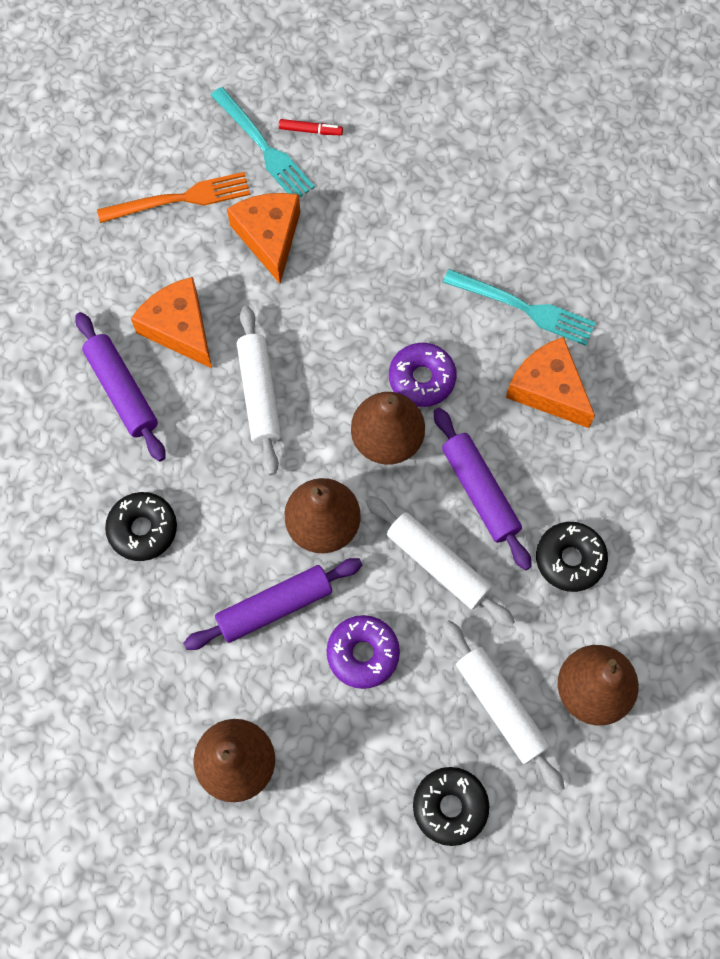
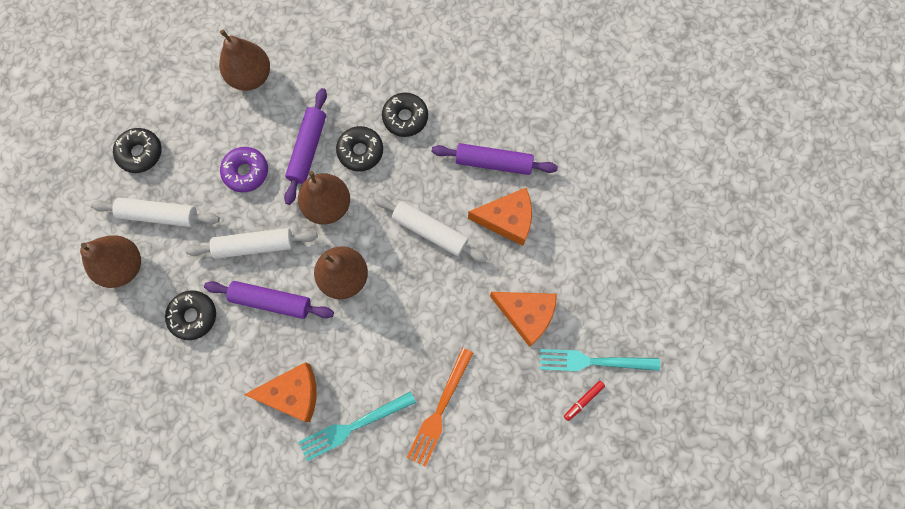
camera: 130 degrees right, 5 degrees up
(180, 199) = (595, 283): orange fork -> orange fork (439, 410)
(227, 544) = (360, 151): none -> black donut
(422, 379) = (362, 326): purple donut -> none

